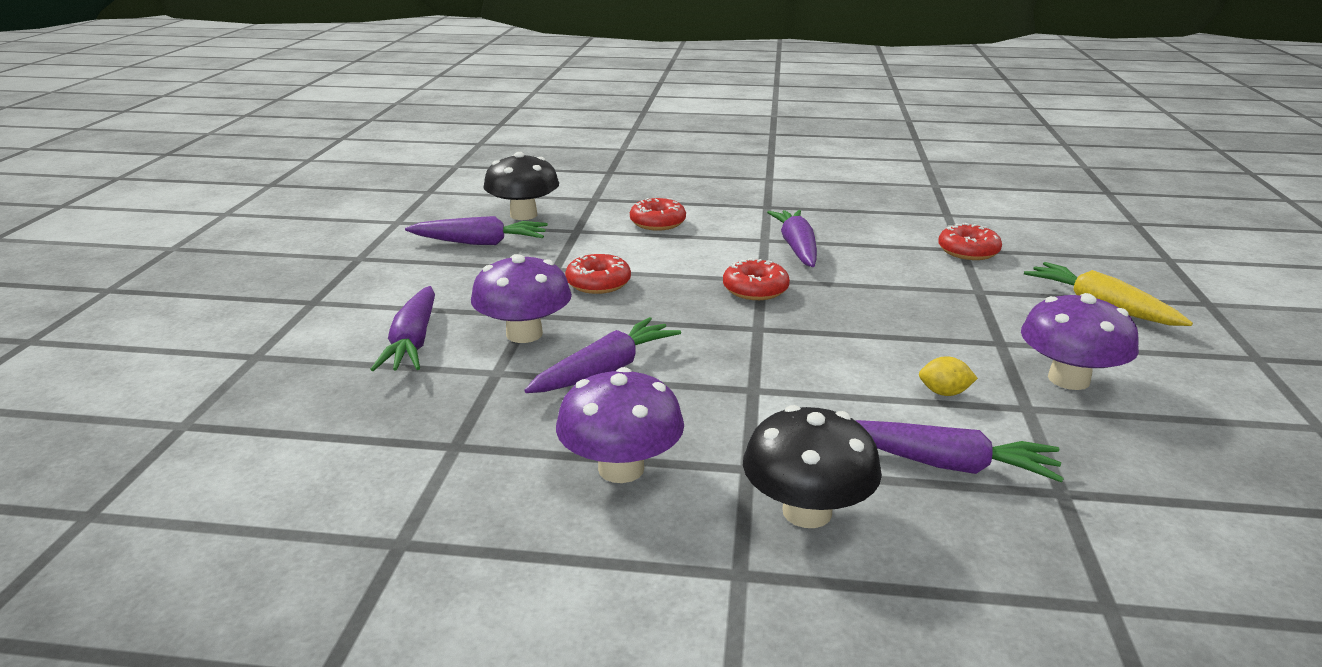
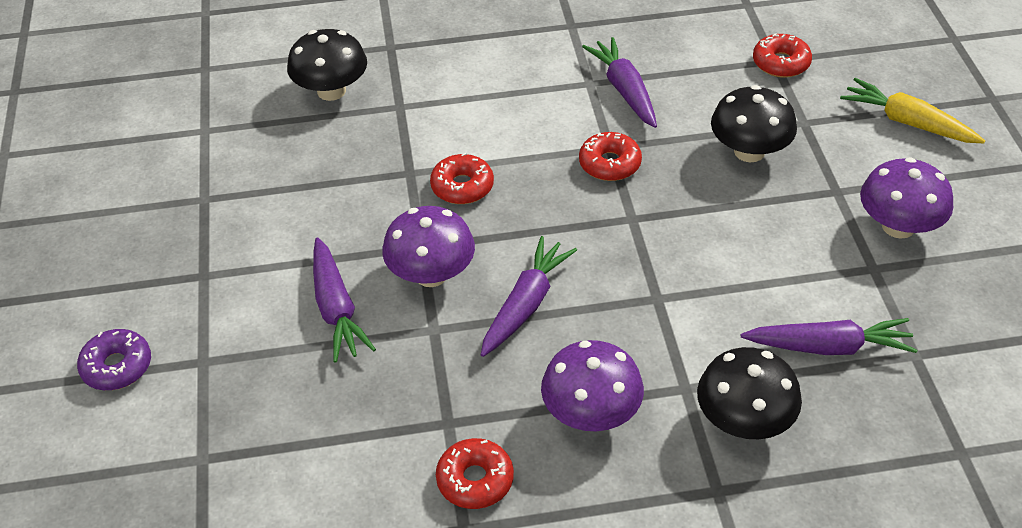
camera: 15 degrees left, 20 degrees up
(176, 346) = (117, 366): none -> purple donut
(480, 243) = (314, 148): purple carrot -> none
(657, 223) = (475, 77): red donut -> red donut (475, 480)
(909, 302) = (749, 151): none -> black mushroom
(944, 393) = (807, 266): yellow lemon -> none

